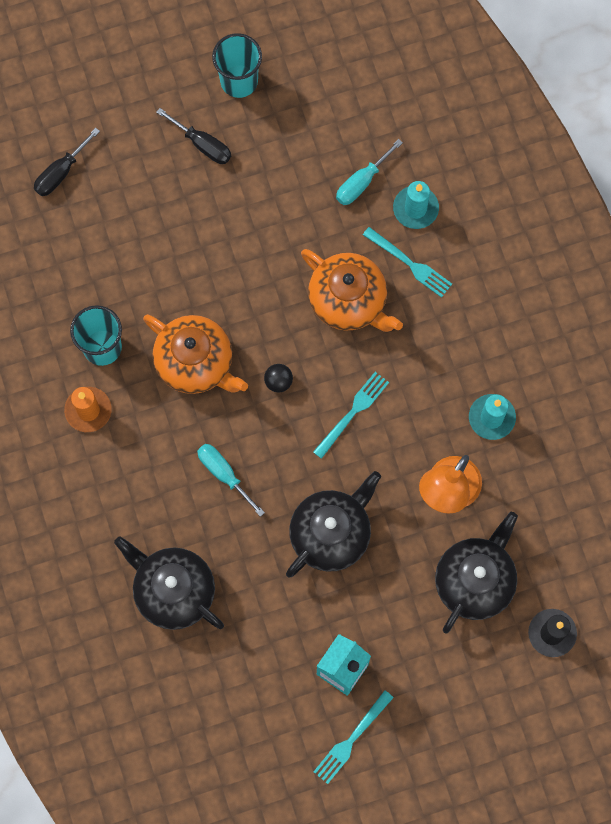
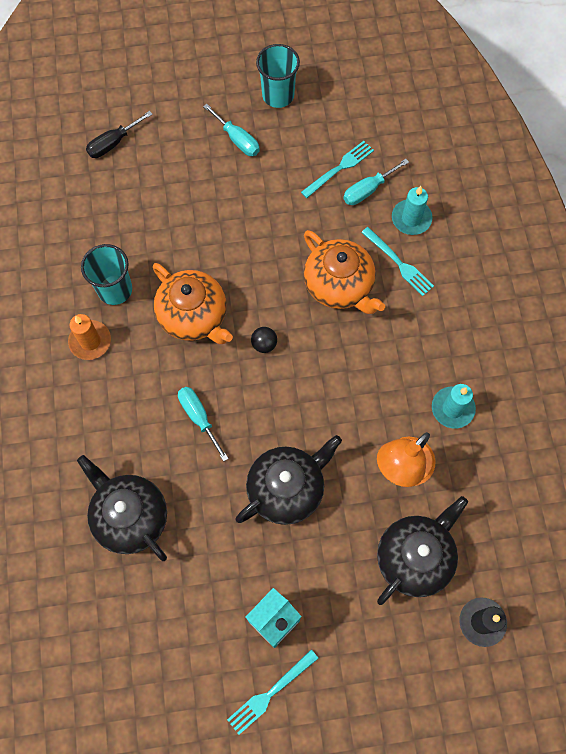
camera: 10 degrees right, 5 degrees down
(203, 144) = (237, 140): black screwdriver -> turquoise screwdriver
(353, 412) = (326, 382): turquoise fork -> turquoise fork (340, 168)

